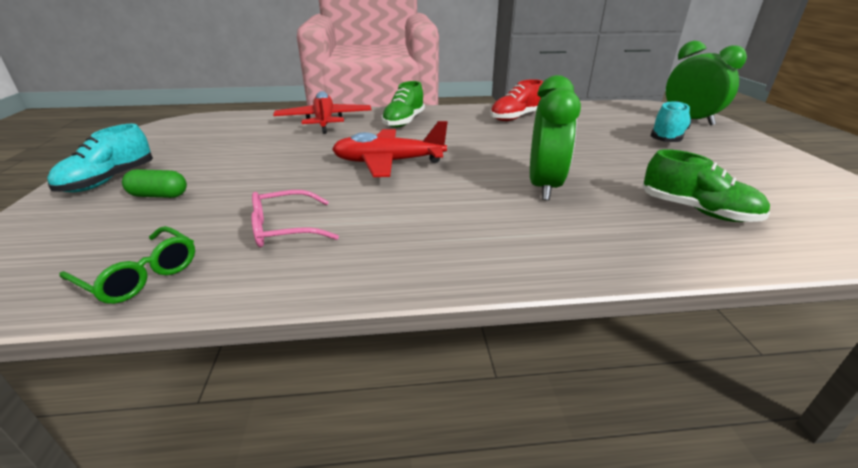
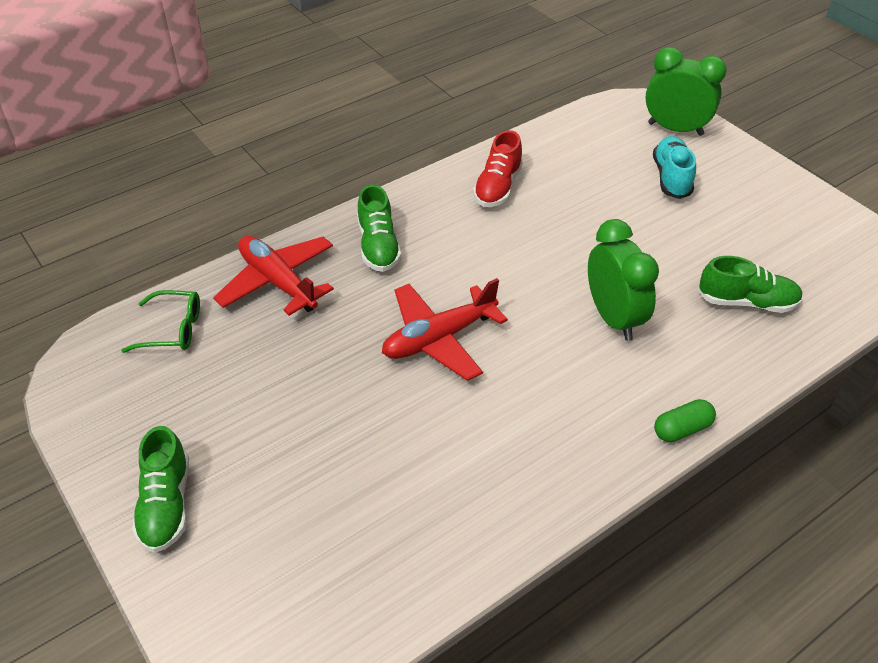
camera: 30 degrees left, 15 degrees up
(109, 180) = (166, 504): turquoise shoe -> green shoe
(141, 275) = (390, 590): green glasses -> green glasses (173, 329)
(159, 195) = (262, 499): green capsule -> green capsule (682, 429)
(284, 229) = (444, 482): pink glasses -> none

